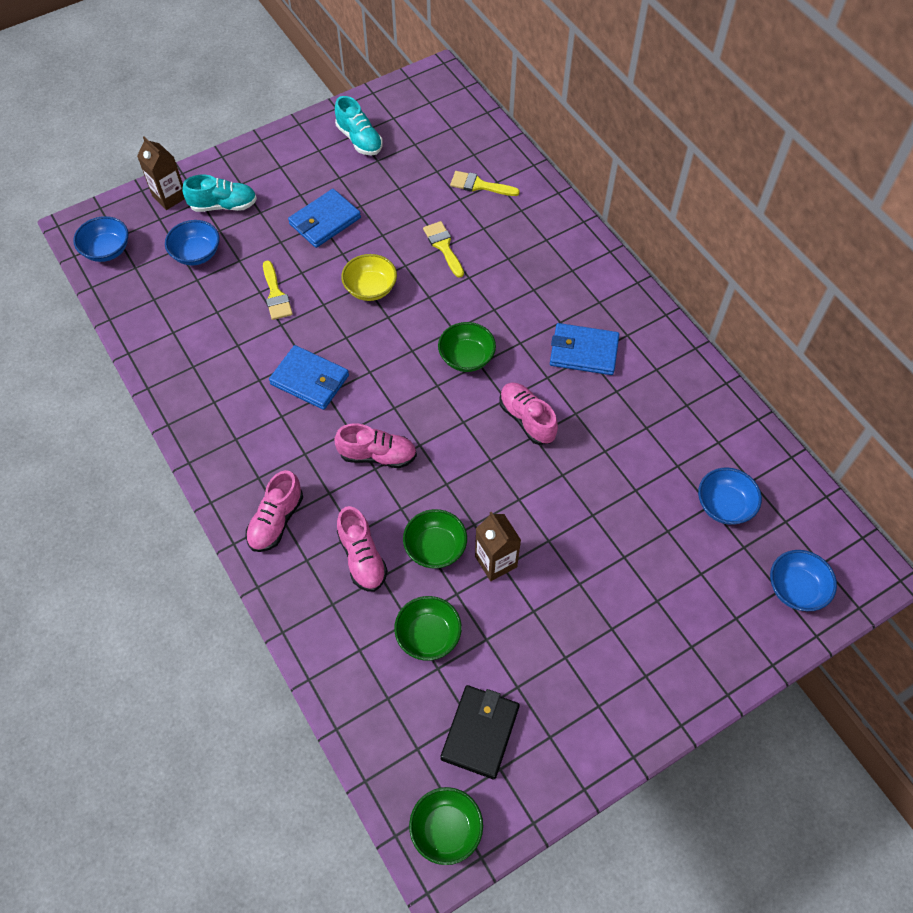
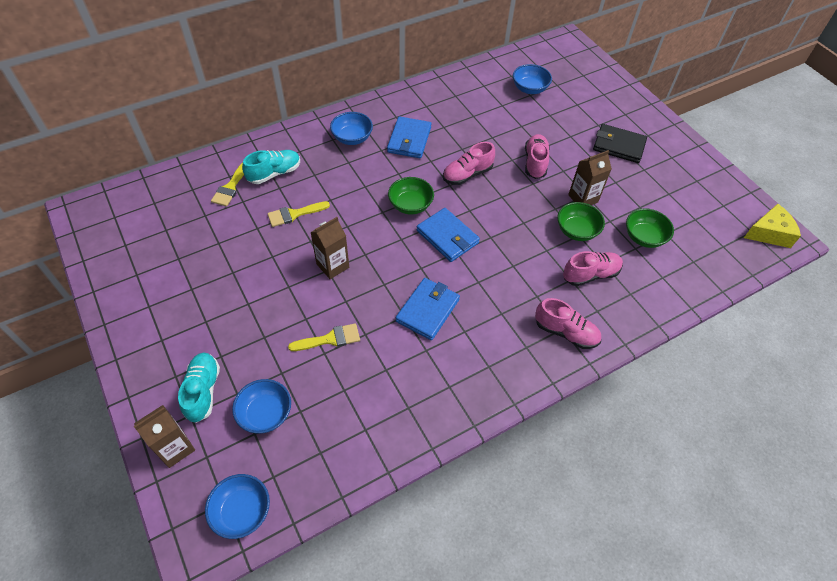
camera: 90 degrees left, 5 degrees down
(325, 221) = (246, 300): blue wallet -> blue wallet (447, 237)
(359, 140) = (146, 272): turquoise shoe -> turquoise shoe (274, 173)
(370, 288) = (332, 266): yellow bowl -> brown carton
(377, 455) = (501, 263): pink shoe -> pink shoe (535, 163)
(446, 829) = (769, 233): green bowl -> yellow cheese
(480, 732) = (703, 213): black wallet -> black wallet (618, 146)
(796, 589) = (581, 68): blue bowl -> blue bowl (352, 138)

